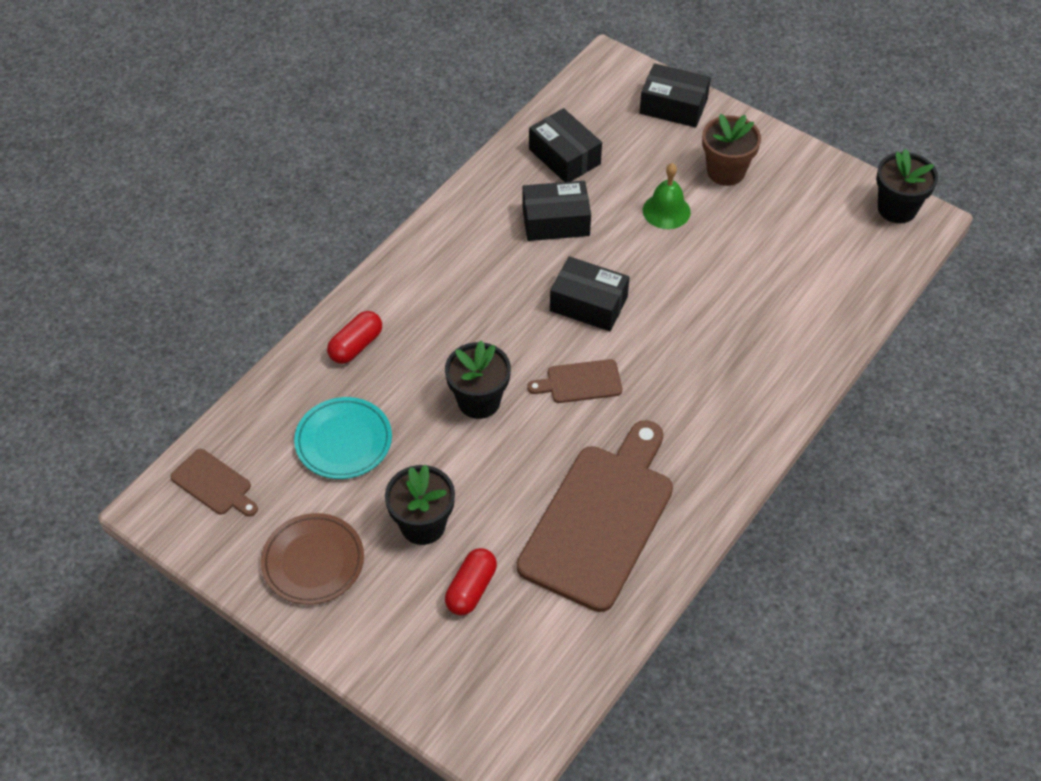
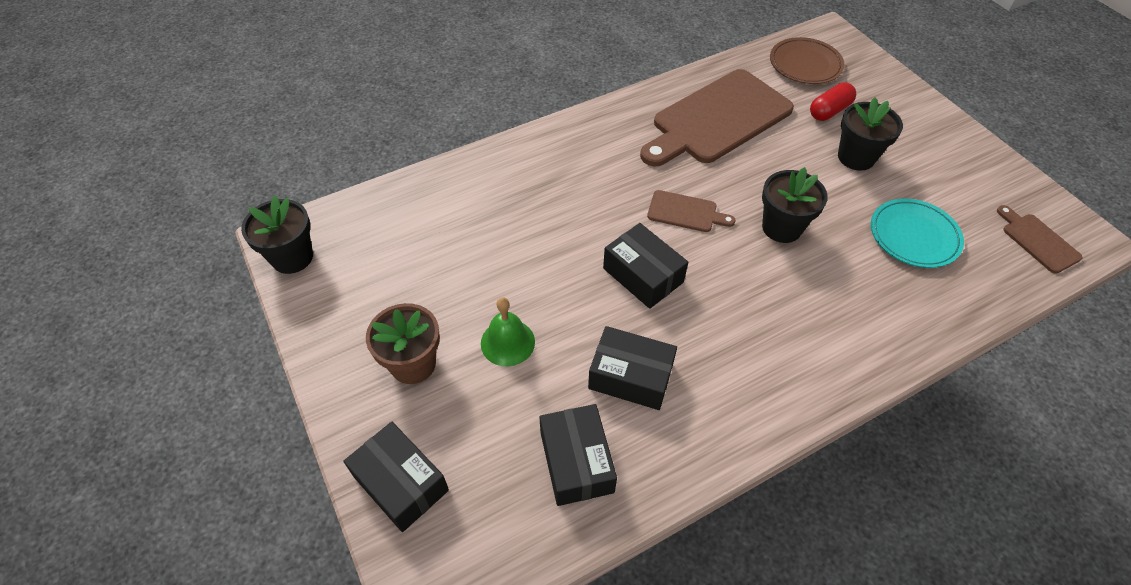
camera: 155 degrees left, 0 degrees up
(313, 561) = (949, 161): brown plate -> brown plate (805, 64)
(356, 346) = (889, 317): red capsule -> none

